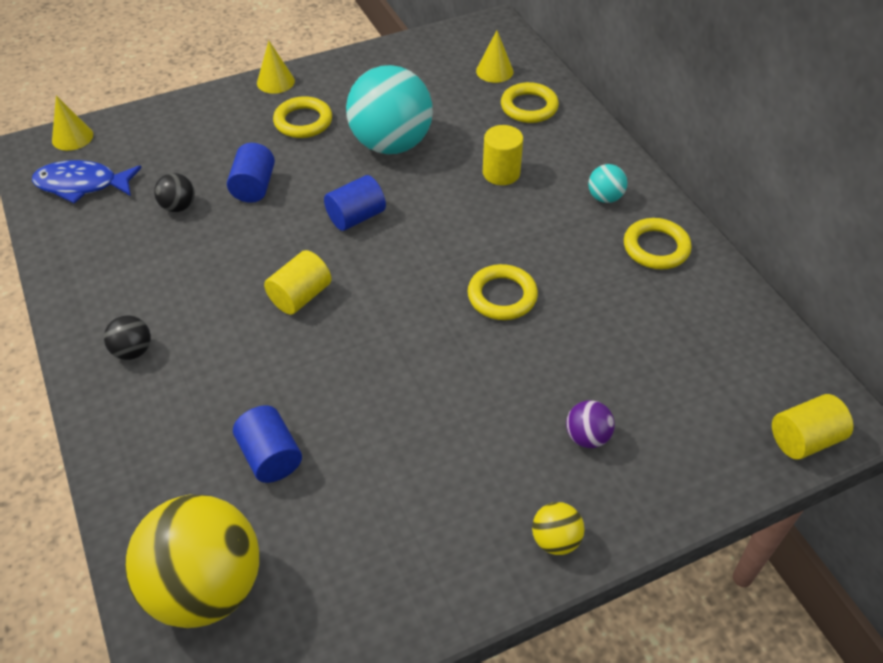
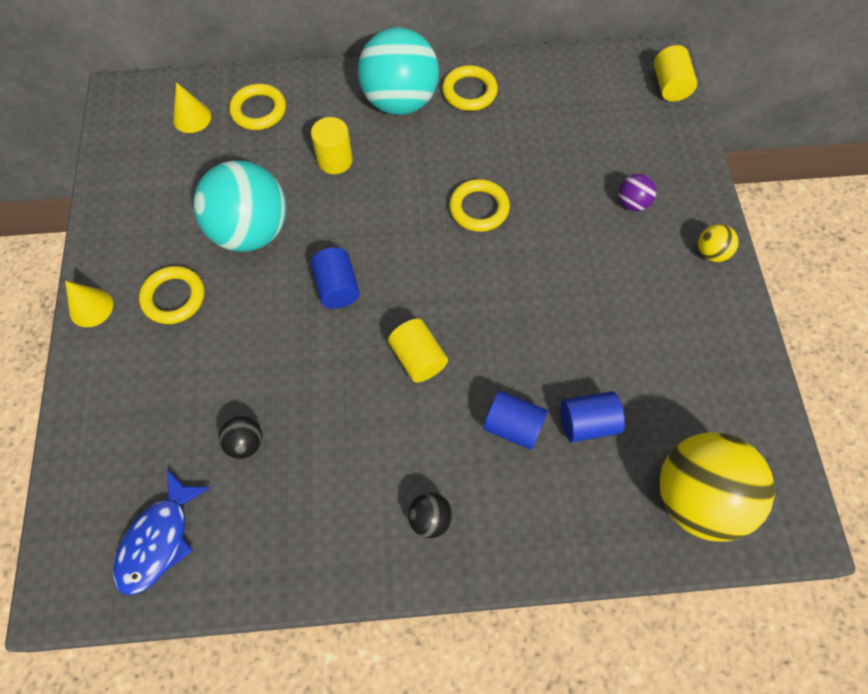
camera: 70 degrees left, 15 degrees up
(72, 137) = (64, 542): yellow cone -> none
(254, 187) = (251, 365): blue cylinder -> blue cylinder (513, 426)
(605, 197) = (400, 101): turquoise ball -> turquoise ball, size x2.33

